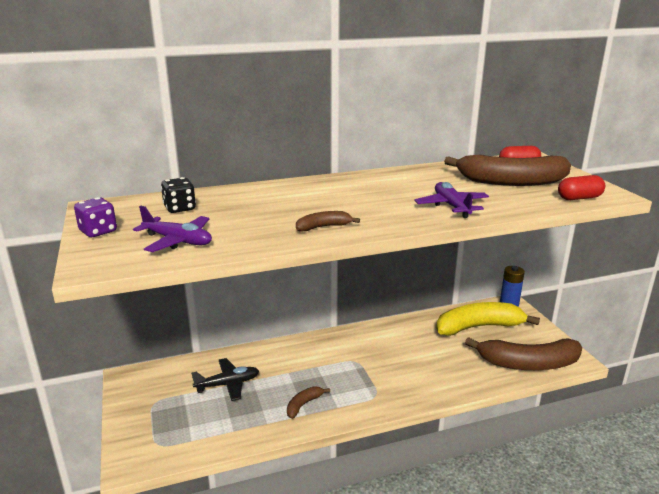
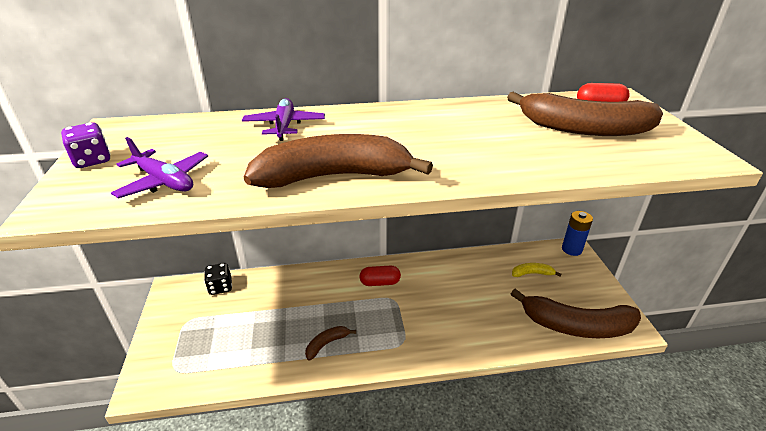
camera: 10 degrees right, 10 degrees up
(180, 208) = (194, 136): black dice -> black dice (220, 287)
(228, 384) = (261, 309): black plane -> none
(323, 227) = (334, 176): brown banana -> brown banana, size x2.27
(451, 206) = (498, 159): purple plane -> purple plane (284, 126)
(478, 327) = (532, 273): yellow banana -> yellow banana, size x0.44
(579, 198) = (664, 160): red capsule -> red capsule (380, 282)

